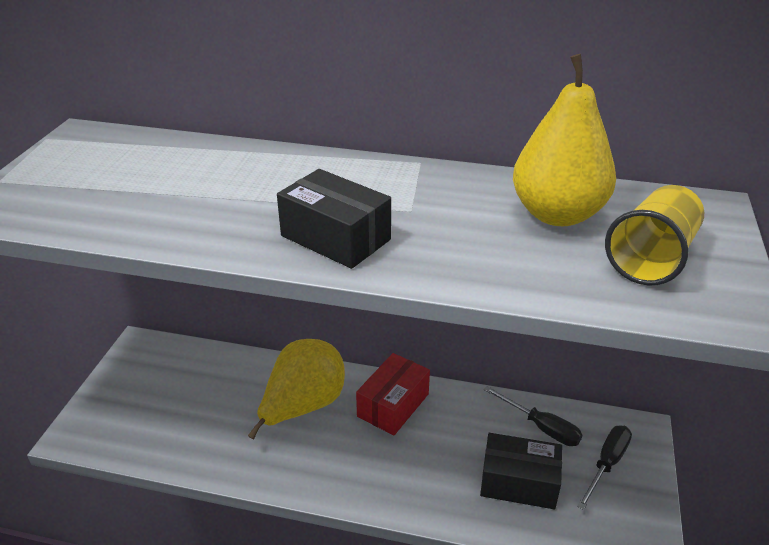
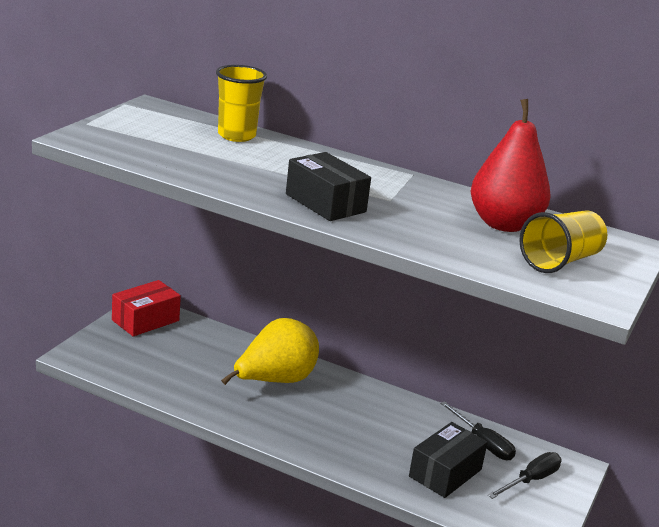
camera: 10 degrees right, 10 degrees down
(195, 155) = (236, 135): none -> yellow cup
(393, 405) = (355, 398): red box -> red box (145, 320)
(519, 482) = (445, 473): black box -> black box turned 75 degrees counterclockwise
(557, 214) = (504, 224): yellow pear -> red pear

